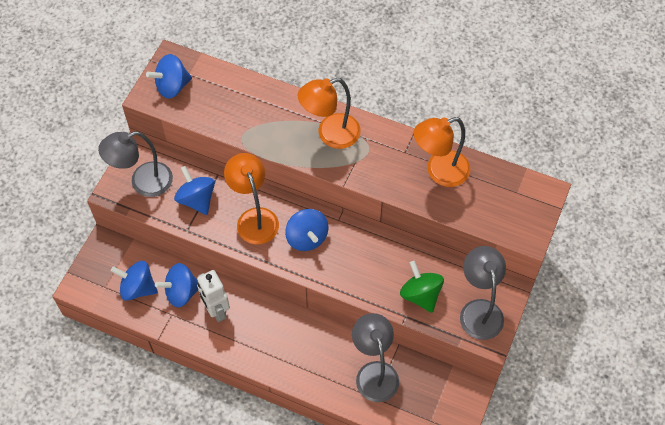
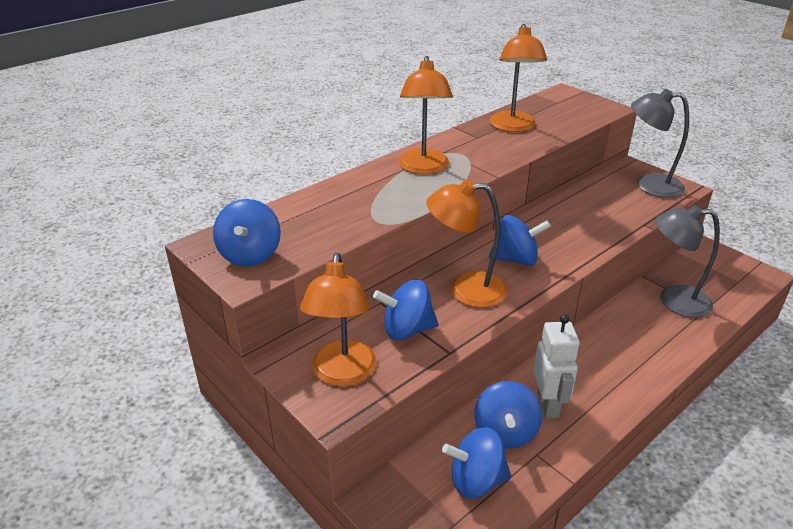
camera: 65 degrees left, 25 degrees down
(138, 288) = (476, 480): blue spinning top -> blue spinning top turned 45 degrees clockwise
(143, 182) = (342, 374): grey lamp -> orange lamp
(216, 310) = (548, 404): white robot -> white robot turned 90 degrees counterclockwise
(420, 295) = (621, 210): green spinning top -> none

